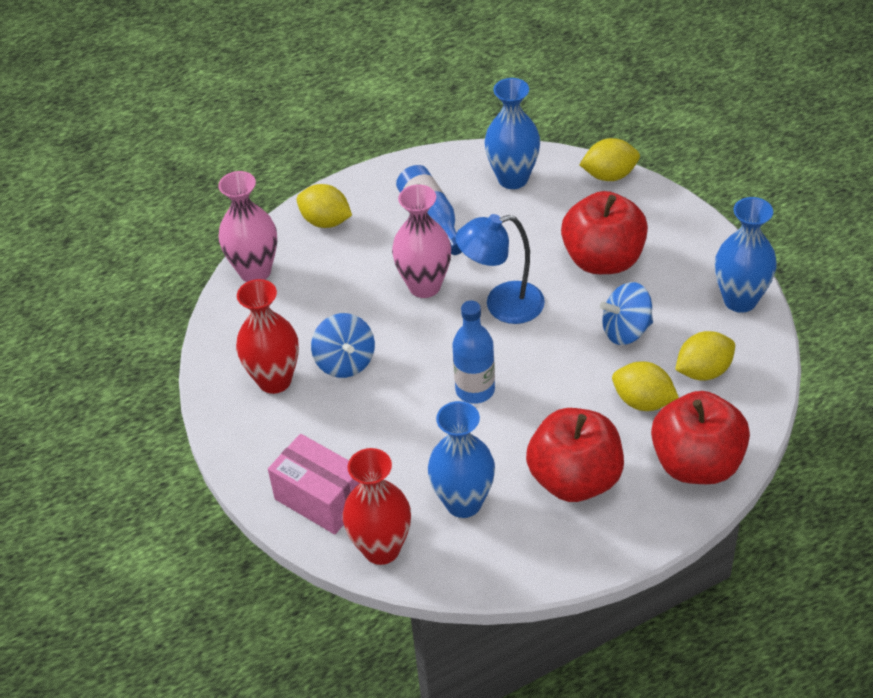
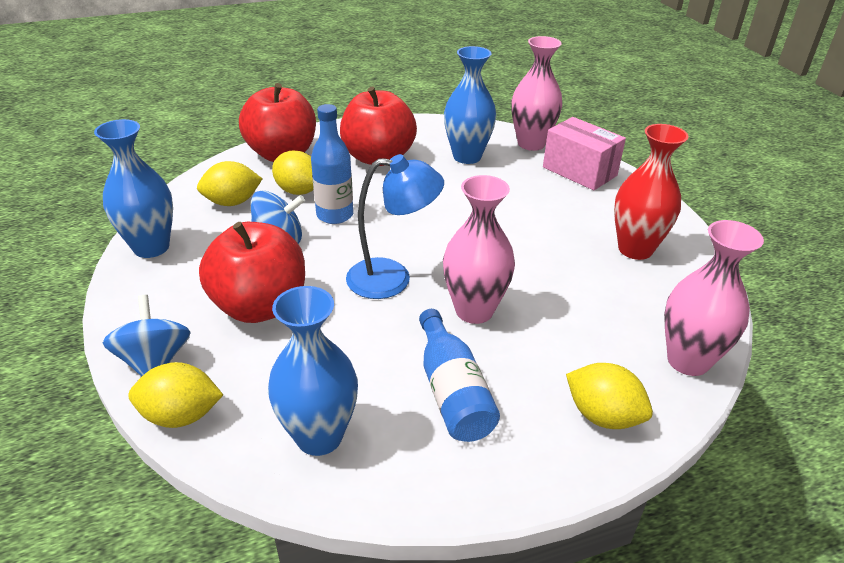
camera: 175 degrees left, 10 degrees down
(345, 362) = (564, 254): blue spinning top -> blue spinning top (155, 361)
(381, 549) = (531, 144): red vase -> pink vase
(475, 390) = (441, 217): blue bottle -> blue bottle (335, 215)

